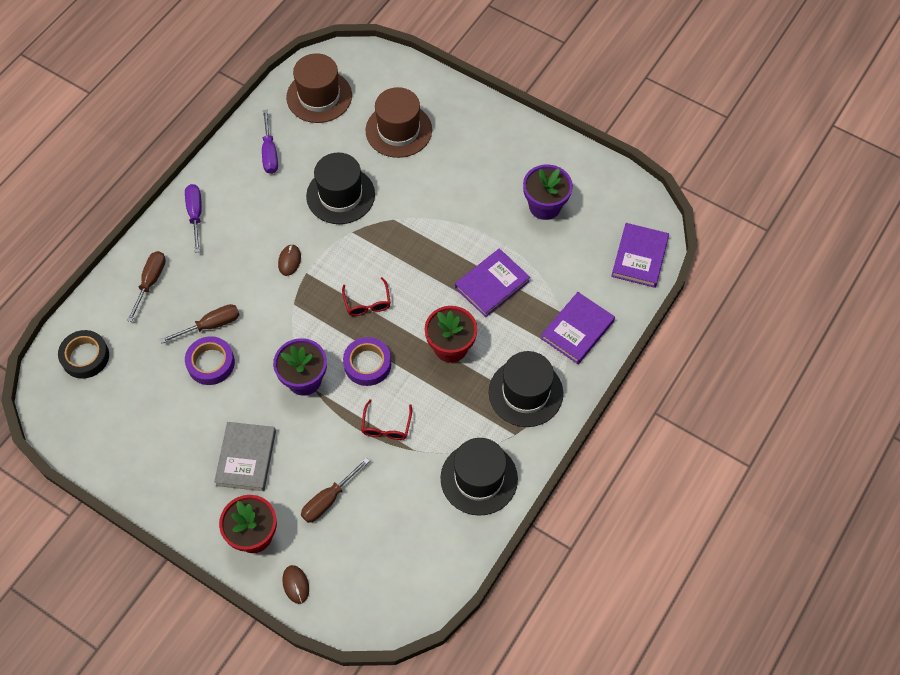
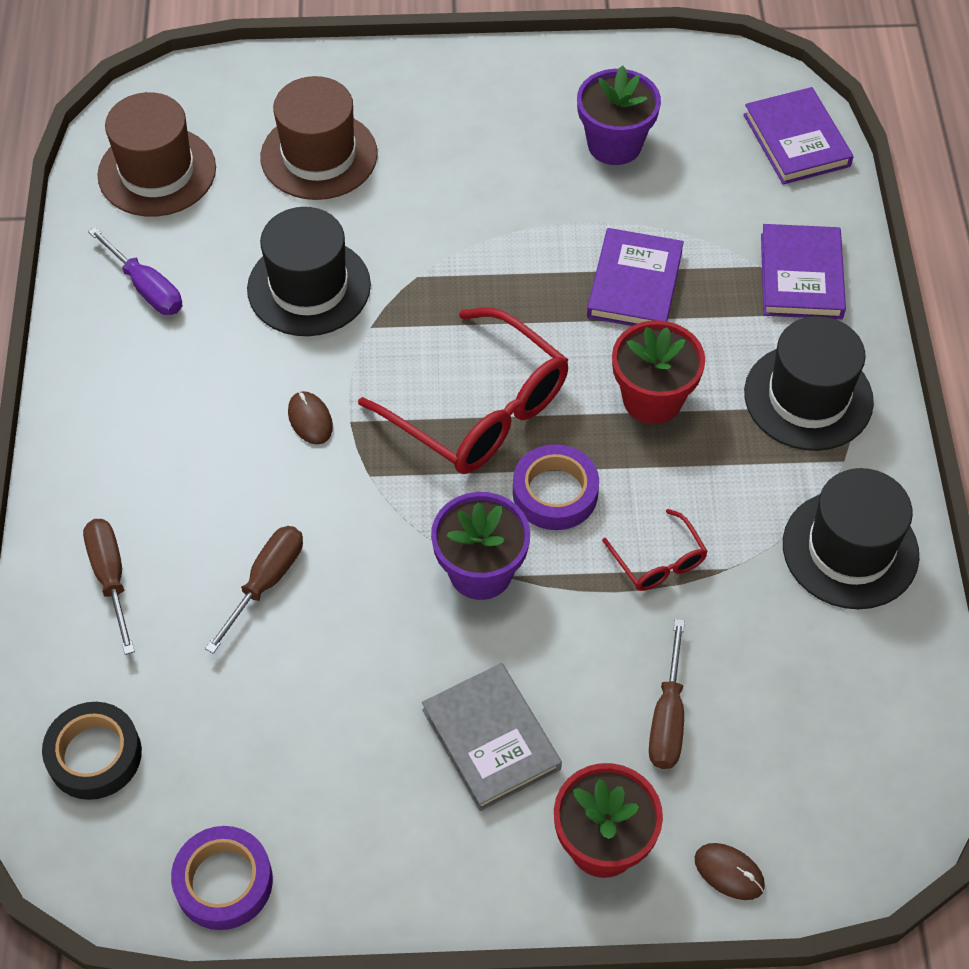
camera: 35 degrees left, 5 degrees down
(195, 214) = (101, 438): purple screwdriver -> none
(211, 363) = (314, 637): purple tape -> purple tape (224, 882)
(367, 303) = (480, 410): red glasses -> red glasses, size x2.12

